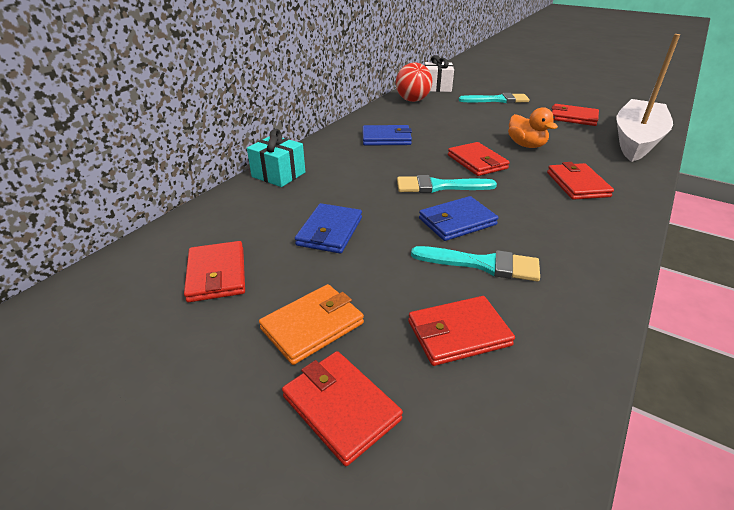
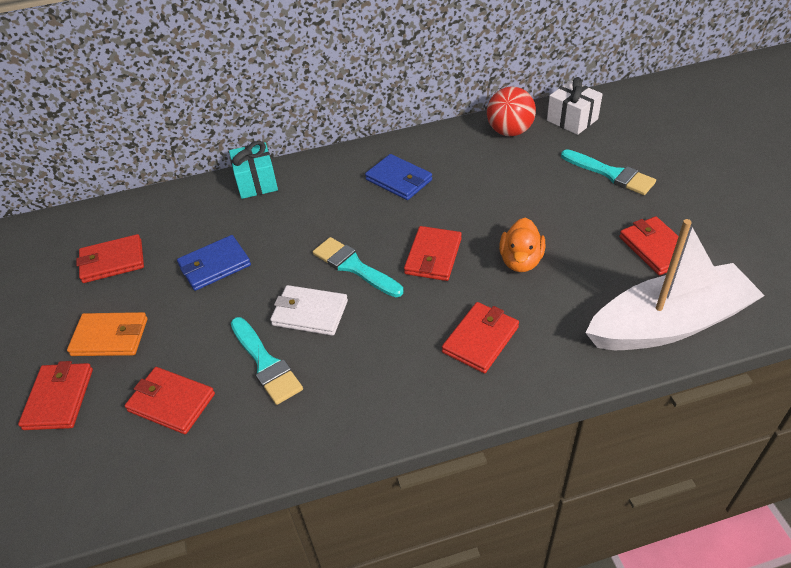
camera: 45 degrees right, 10 degrees up
(217, 274) = (112, 261): red wallet -> red wallet turned 45 degrees clockwise
(457, 222) = (310, 313): blue wallet -> white wallet

